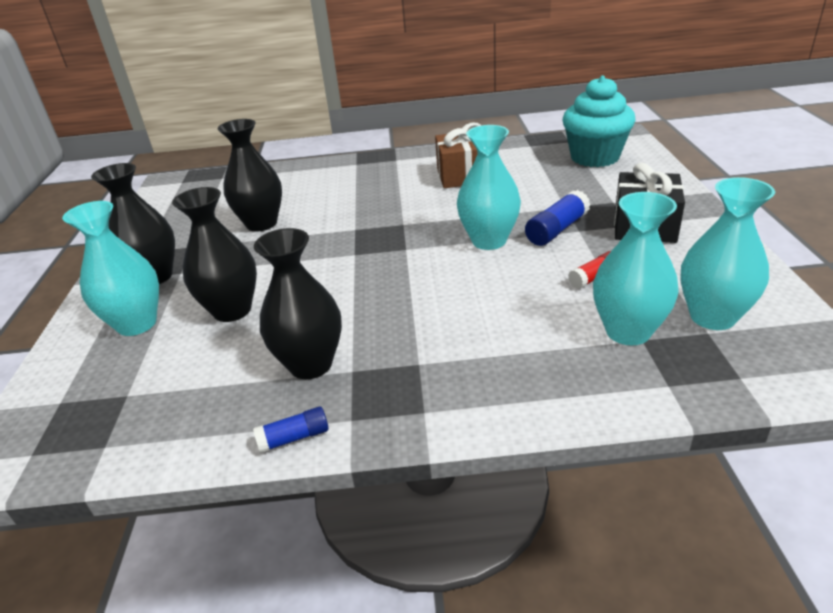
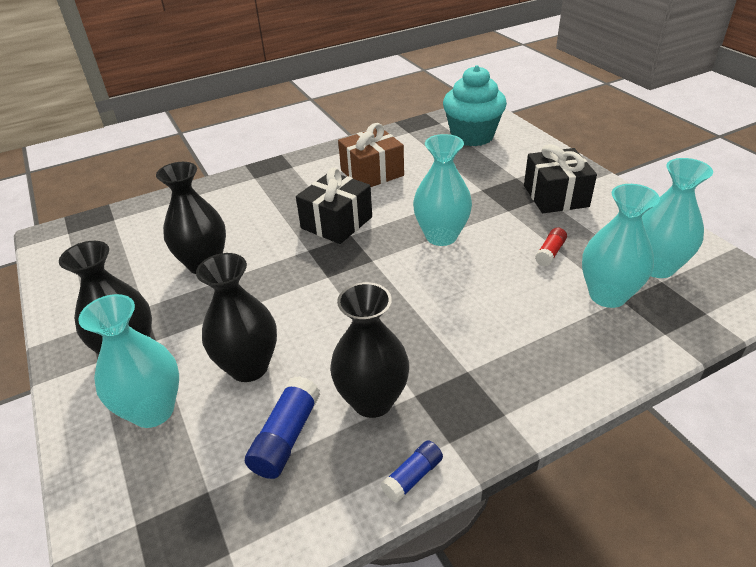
camera: 25 degrees left, 5 degrees up
(398, 211) = (336, 222): none -> black gift
(556, 230) = (490, 213): blue glue stick -> blue glue stick (286, 437)

